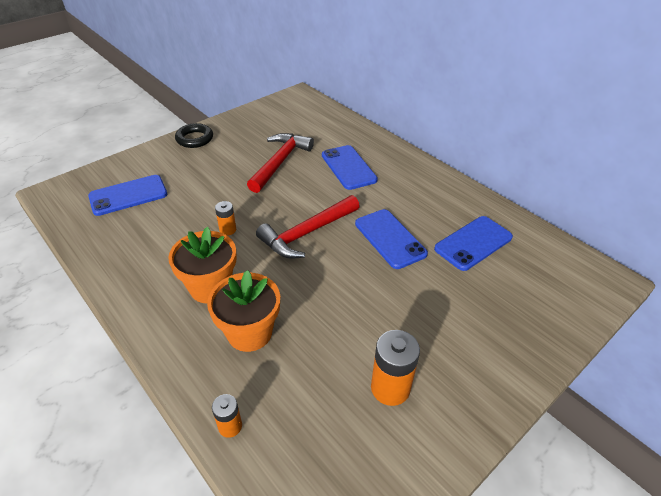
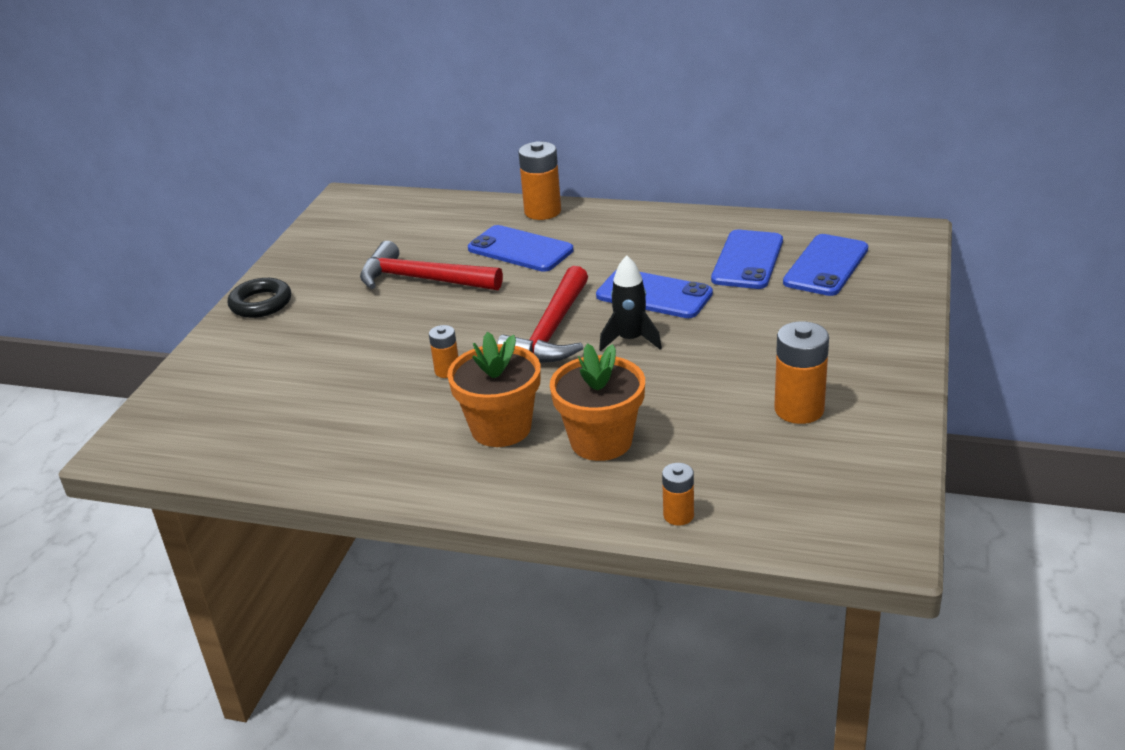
camera: 30 degrees left, 10 degrees down
(128, 195) = (254, 399): blue phone -> blue phone (826, 266)
(280, 162) = (422, 279): red hammer -> red hammer turned 60 degrees counterclockwise
(343, 265) = (630, 340): none -> black rocket
(386, 148) = (542, 211): none -> orange battery

